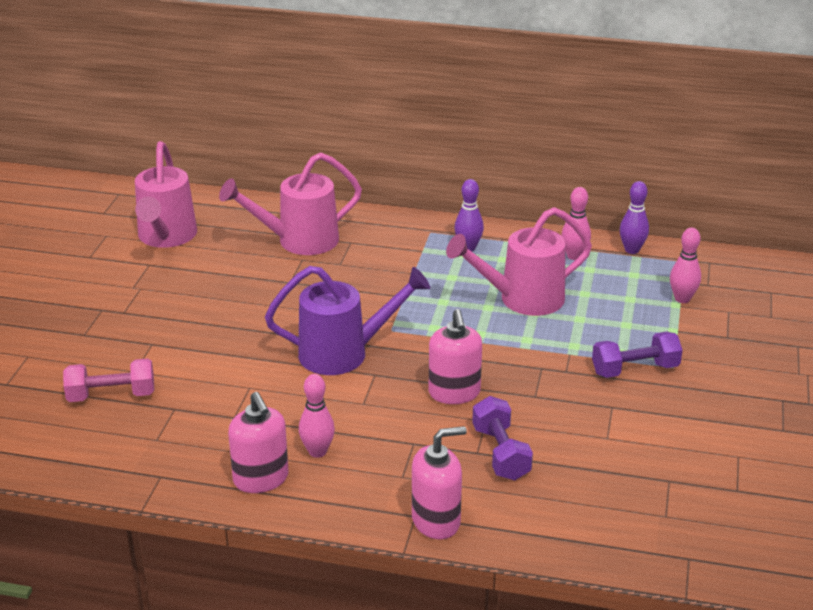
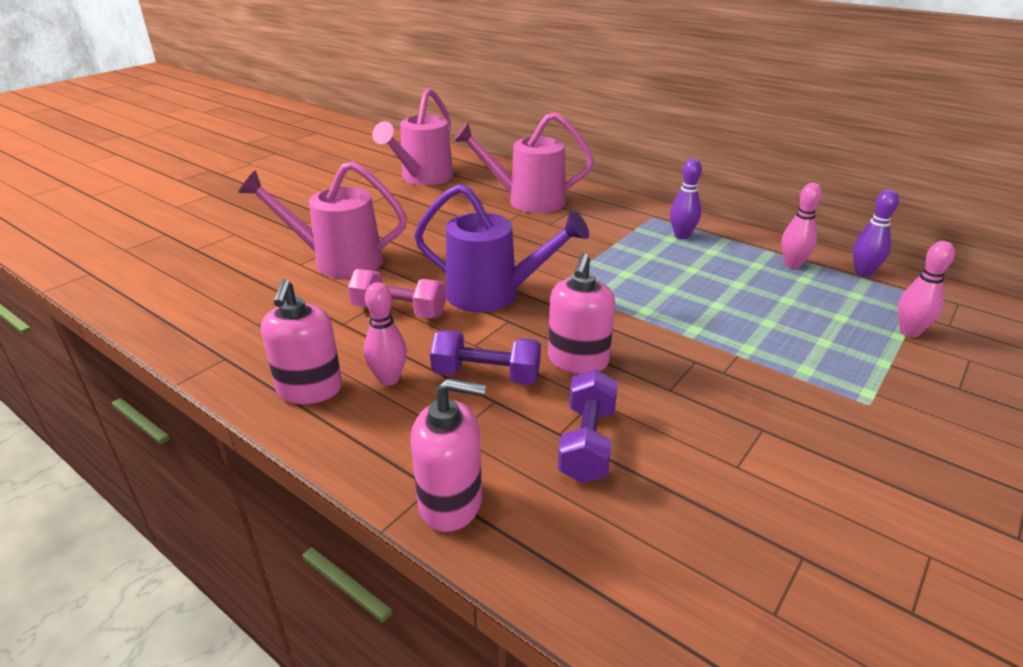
camera: 25 degrees right, 0 degrees up
(111, 395) = (261, 278): pink dumbbell -> pink dumbbell (399, 311)
(522, 299) = (712, 290): pink watering can -> pink watering can (338, 261)
(635, 369) = (814, 393): purple dumbbell -> purple dumbbell (486, 375)

